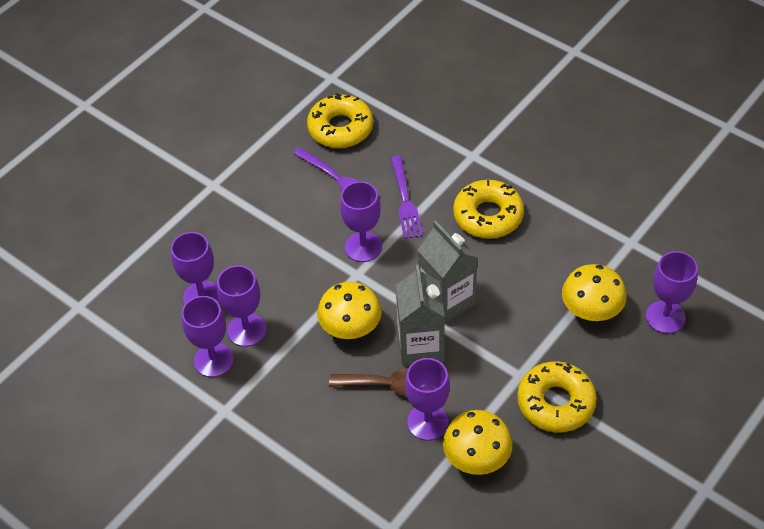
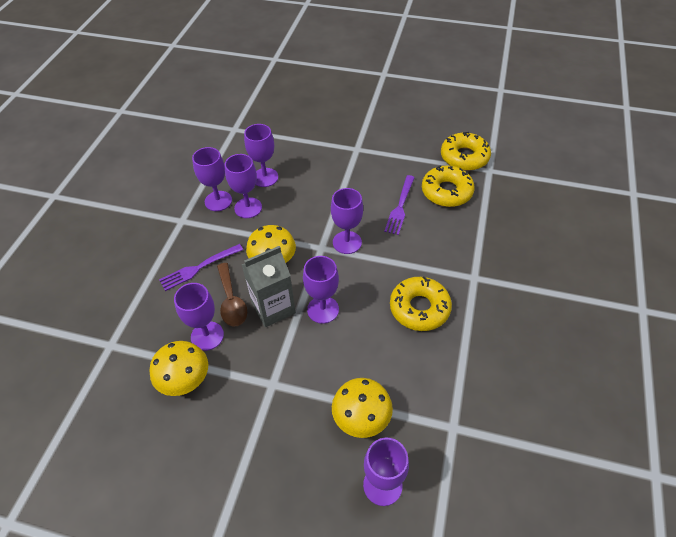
camera: 65 degrees right, 0 degrees up
(405, 200) = (403, 251): purple fork -> purple fork (199, 268)
(447, 300) = (323, 309): grey carton -> purple goblet
(555, 403) = (254, 420): yellow donut -> yellow donut (464, 157)

